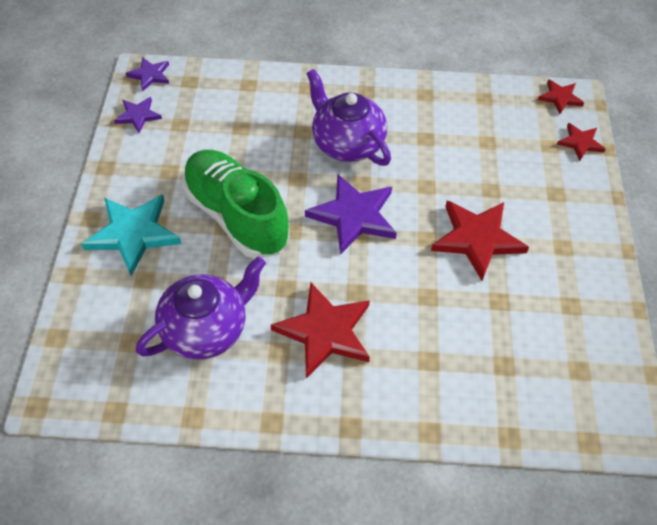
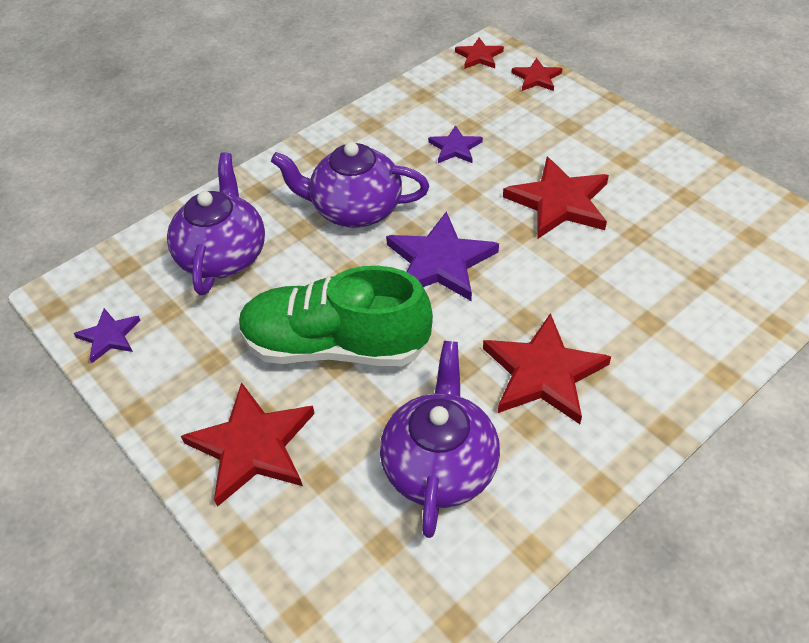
camera: 40 degrees left, 5 degrees down
(133, 234) = (252, 446): turquoise star -> red star
(150, 75) = (72, 291): purple star -> purple star (455, 148)
(243, 114) = (223, 255): none -> purple teapot

